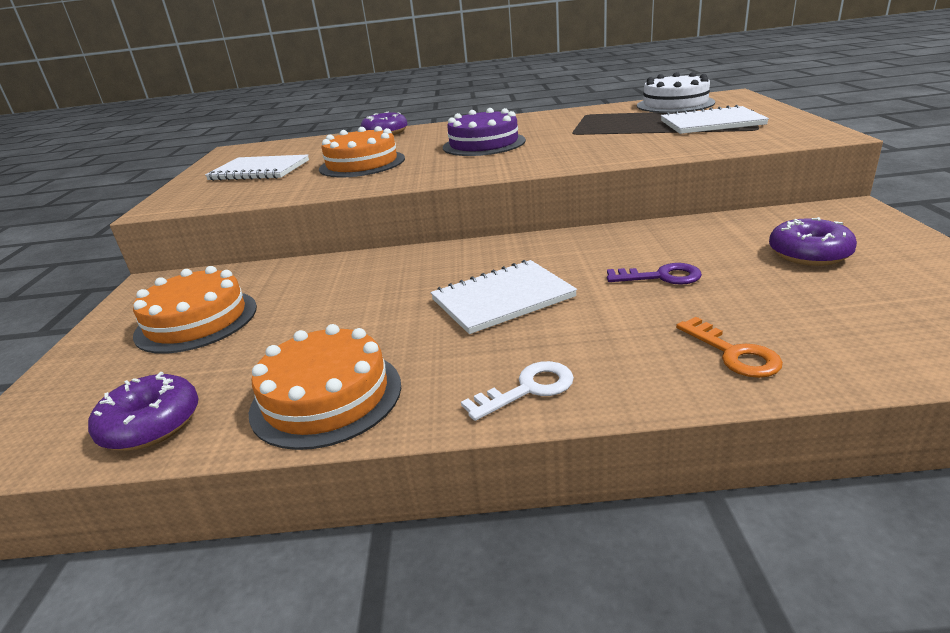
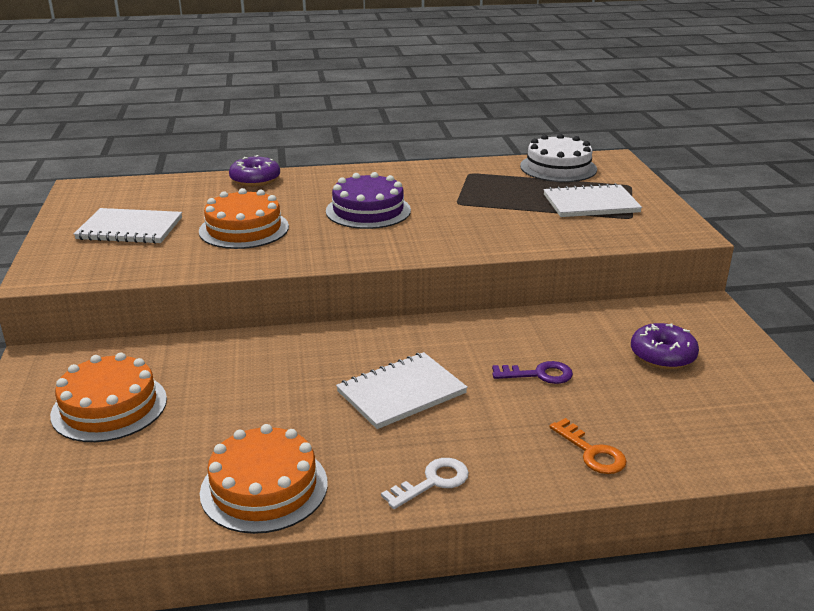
camera: 10 degrees left, 0 degrees up
(151, 424) = (114, 512): purple donut -> none

